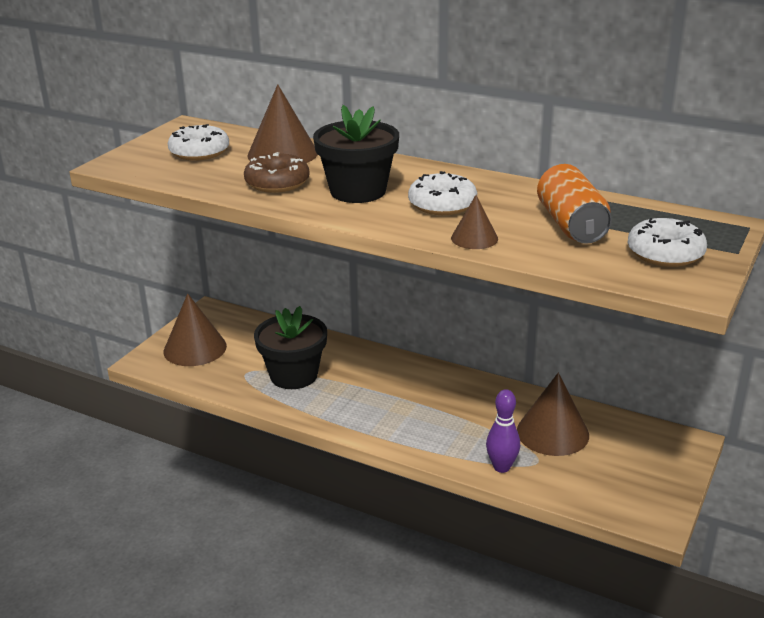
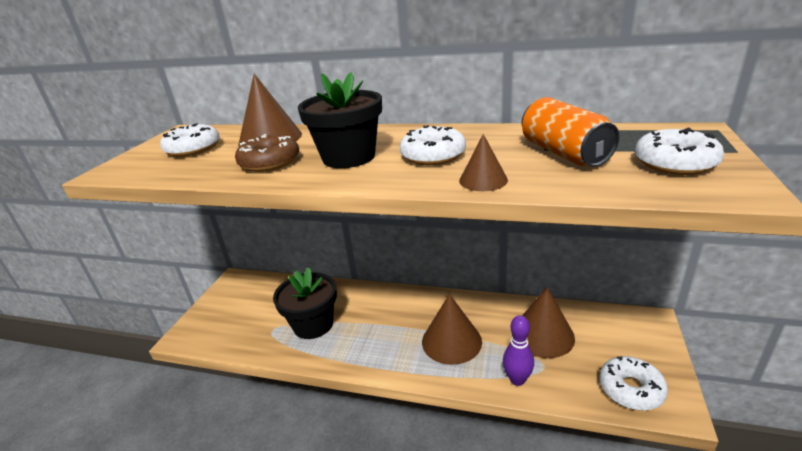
camera: 10 degrees left, 0 degrees up
(195, 348) = (225, 316): brown cone -> brown cone (451, 341)
(620, 497) = (631, 389): none -> white donut

